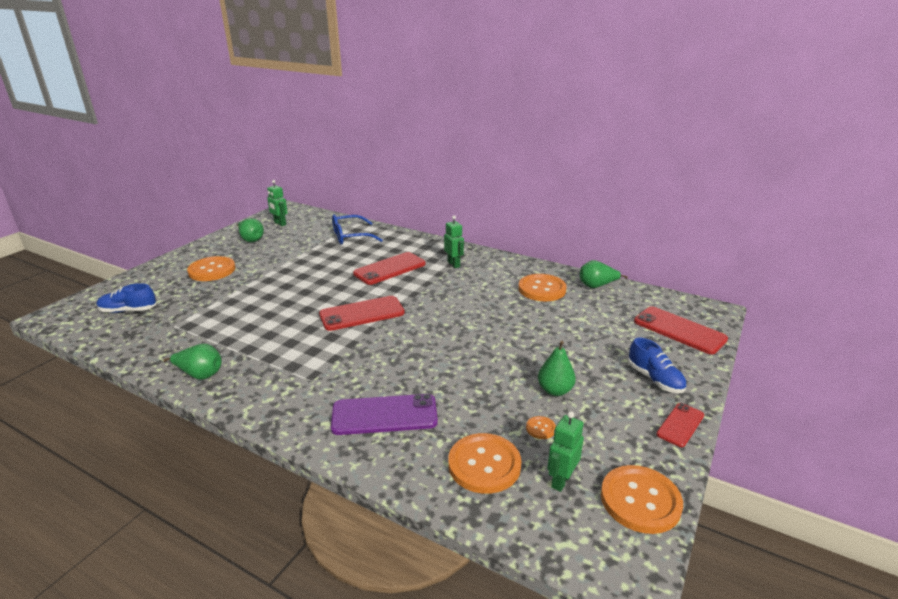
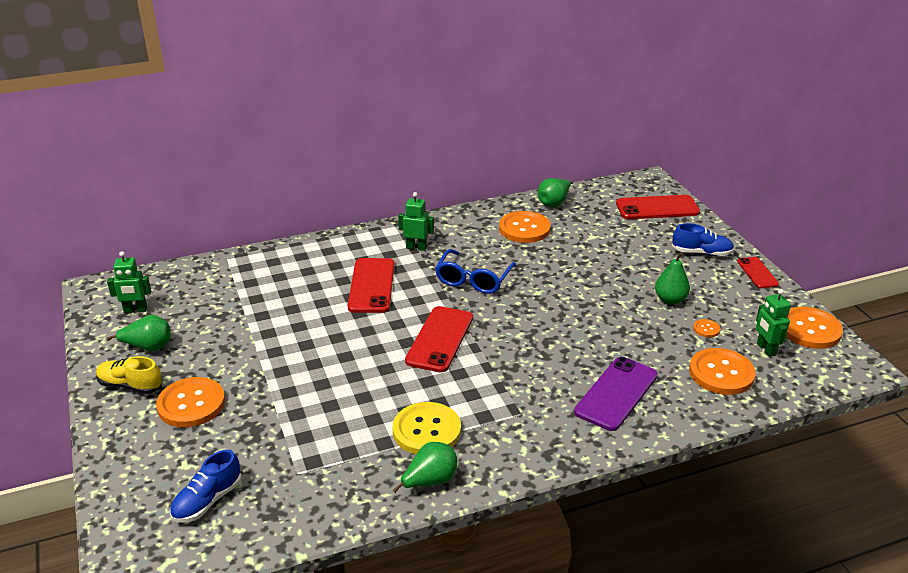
camera: 50 degrees left, 5 degrees up
(213, 250) = (130, 386): none -> yellow shoe
(255, 350) = (426, 430): none -> yellow button
(350, 236) = (256, 277): blue glasses -> blue glasses (473, 280)

